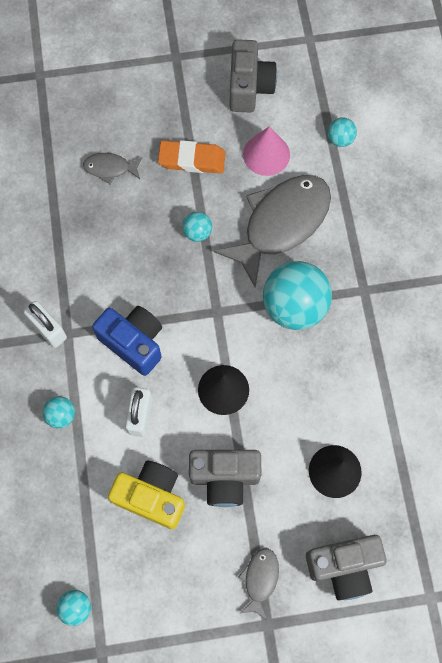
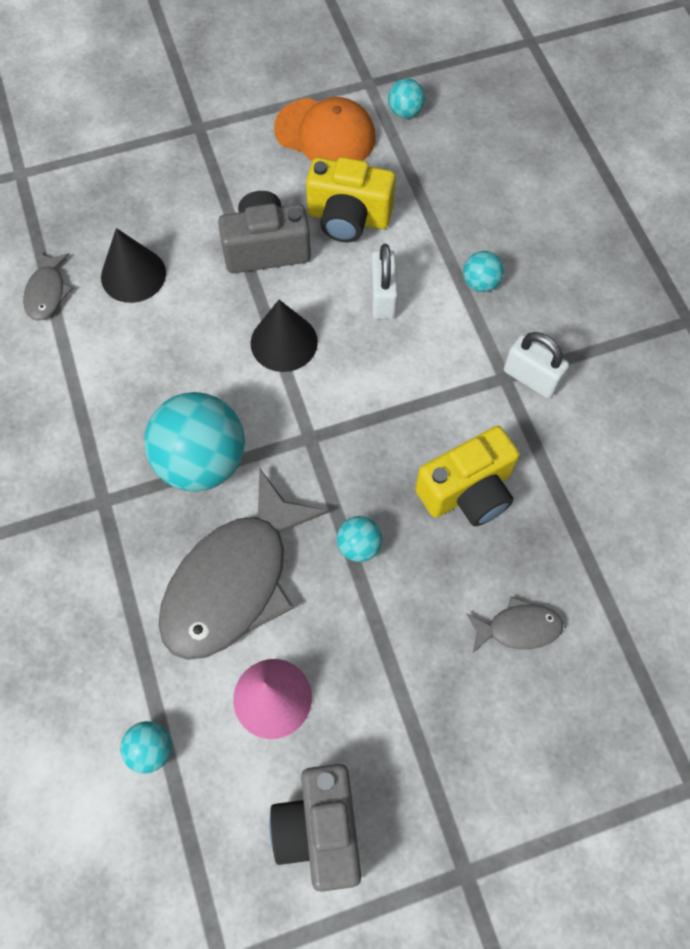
camera: 170 degrees right, 5 degrees down
(117, 256) = (467, 491): none -> yellow camera
(134, 342) = (413, 379): blue camera -> none
(153, 594) = (325, 133): none -> orange cap
(192, 160) = (392, 666): orange eraser -> none
(260, 579) = (211, 162): grey fish -> grey fish (47, 292)
(344, 566) = (118, 186): grey camera -> none

